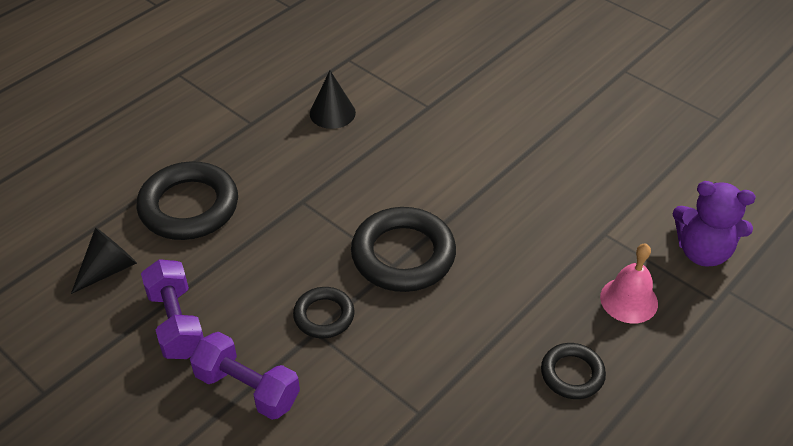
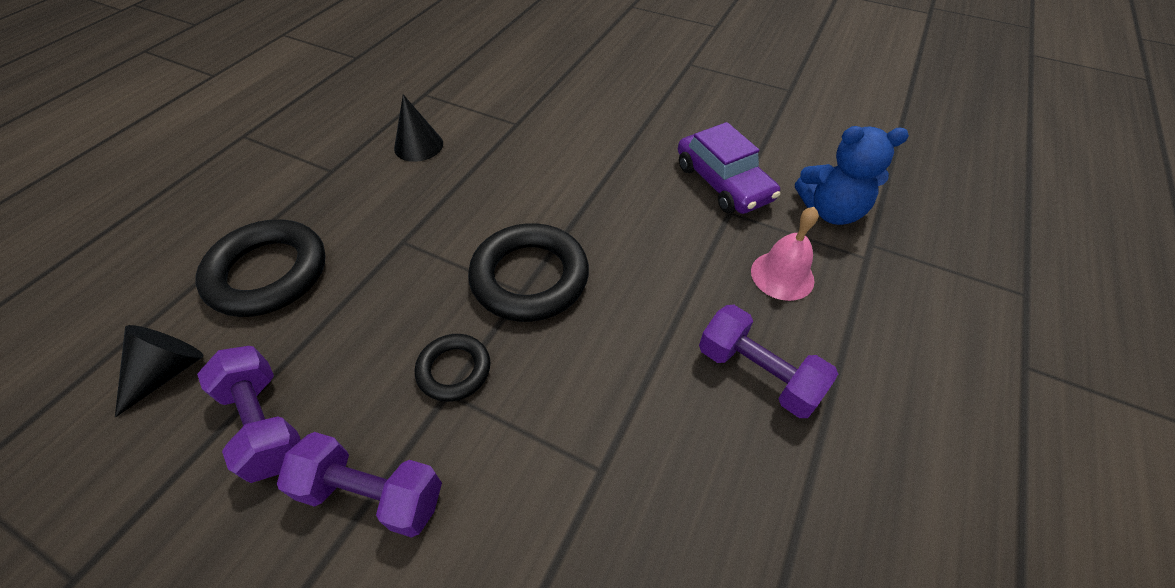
camera: 15 degrees left, 5 degrees up
(572, 374) = (757, 373): black ring -> purple dumbbell
(608, 203) = (723, 182): none -> purple car
(702, 251) = (830, 211): purple teddy bear -> blue teddy bear

